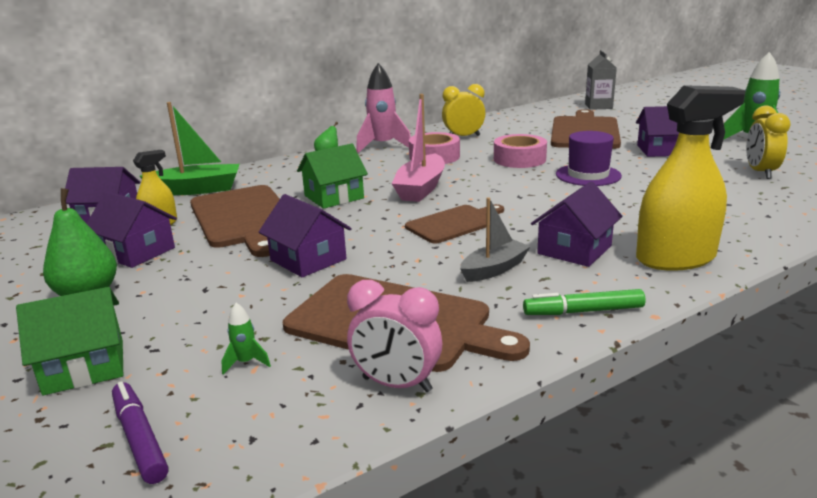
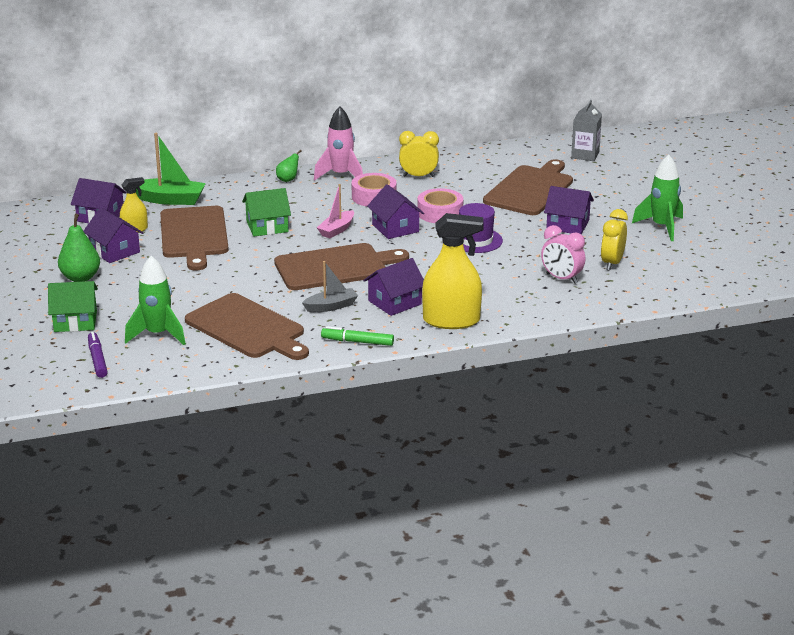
camera: 15 degrees right, 5 degrees up
(246, 362) = (158, 334): green rocket -> green rocket, size x2.34
(308, 260) = (221, 278): purple house -> purple house (395, 228)
(396, 384) = (227, 359): pink clock -> pink clock (561, 278)
(421, 188) = (337, 230): pink boat -> pink boat, size x0.65
(455, 223) = (335, 267): brown cutting board -> brown cutting board, size x1.68

